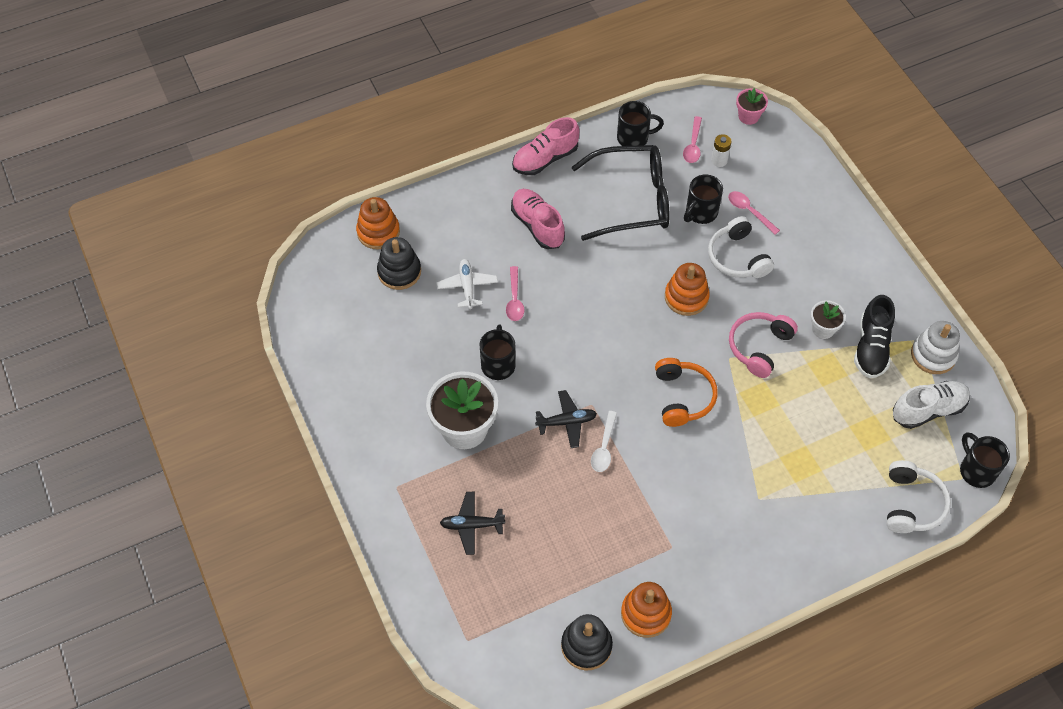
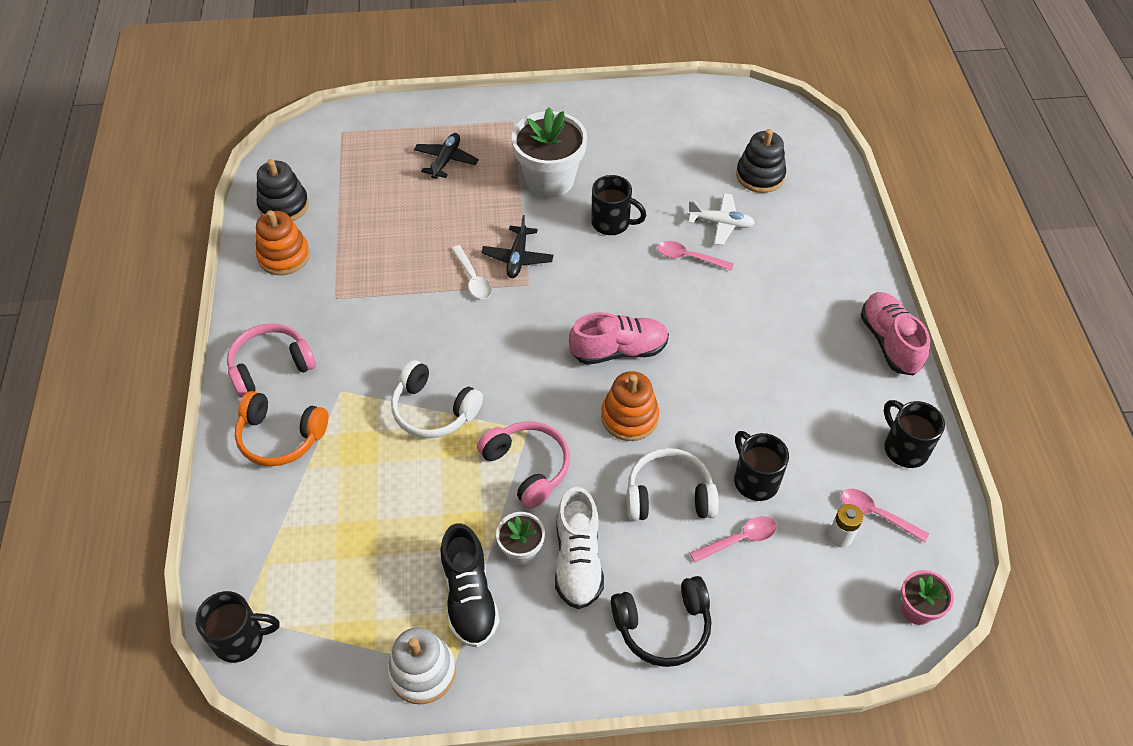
camera: 110 degrees right, 5 degrees down
(378, 232) = (819, 171): orange stacking toy -> none
(537, 225) = (786, 306): pink shoe -> pink shoe (619, 350)
(604, 447) = (473, 279): white spoon -> white spoon turned 150 degrees counterclockwise
(632, 200) = (798, 411): black glasses -> none
(634, 138) = (904, 448): black mug -> black mug turned 135 degrees clockwise
(683, 397) = (497, 366): orange headphones -> orange headphones (280, 437)
(762, 564) = (271, 366): none -> pink headphones
(831, 237) = (663, 627): none -> black headphones
(871, 347) = (469, 597): black shoe -> black shoe turned 135 degrees counterclockwise
(912, 504) = (245, 541): white headphones -> white headphones (433, 410)
(928, 410) = (349, 623): white shoe -> white shoe (578, 560)

